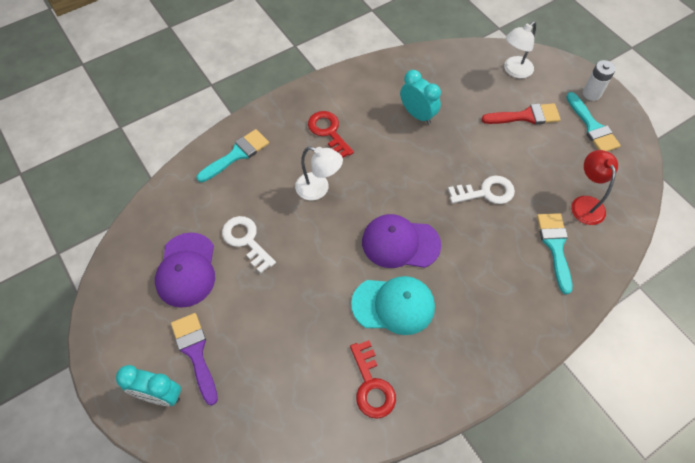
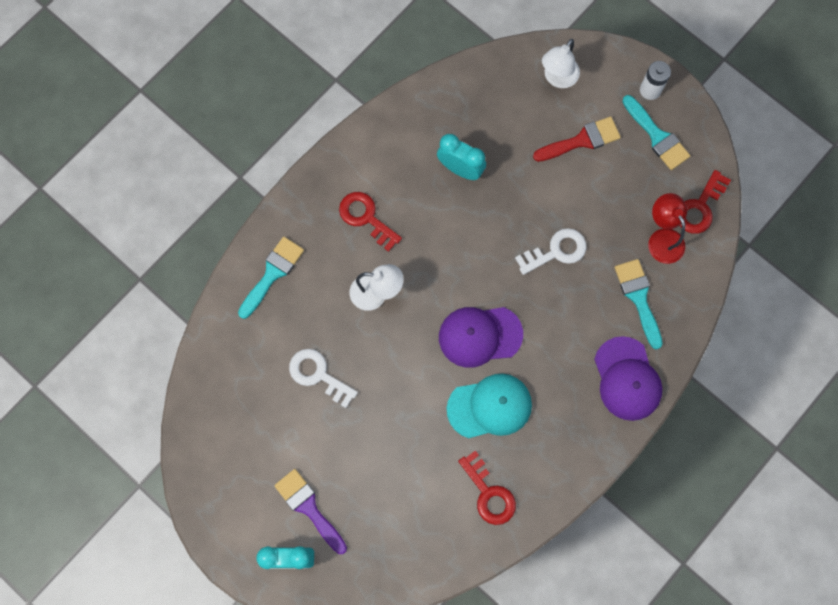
camera: 15 degrees left, 15 degrees up
(186, 270) = (267, 424): purple cap -> purple cap (627, 379)
(623, 187) = (700, 207): none -> red key

